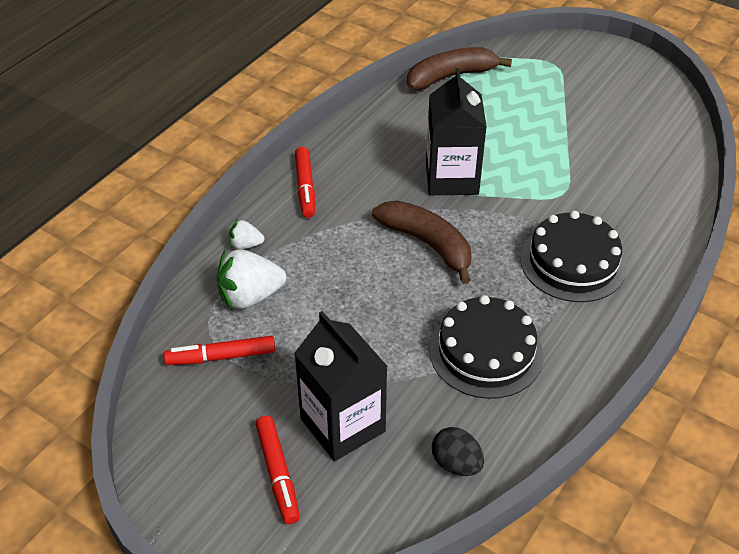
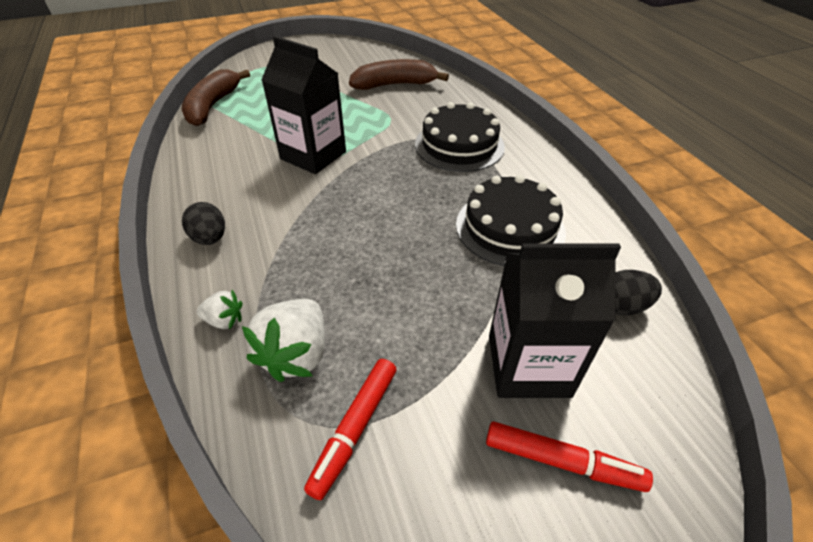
camera: 55 degrees left, 0 degrees up
(245, 245) = (224, 320): white strawberry -> white strawberry turned 120 degrees counterclockwise
(305, 187) = (210, 238): red marker -> black egg
(427, 244) = (365, 201): brown banana -> brown banana (394, 85)

